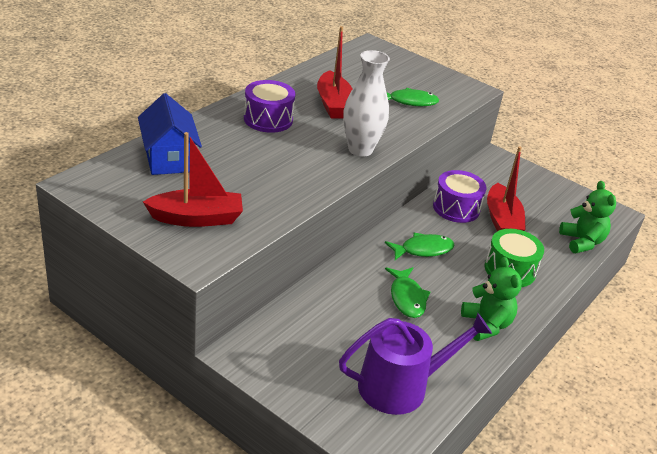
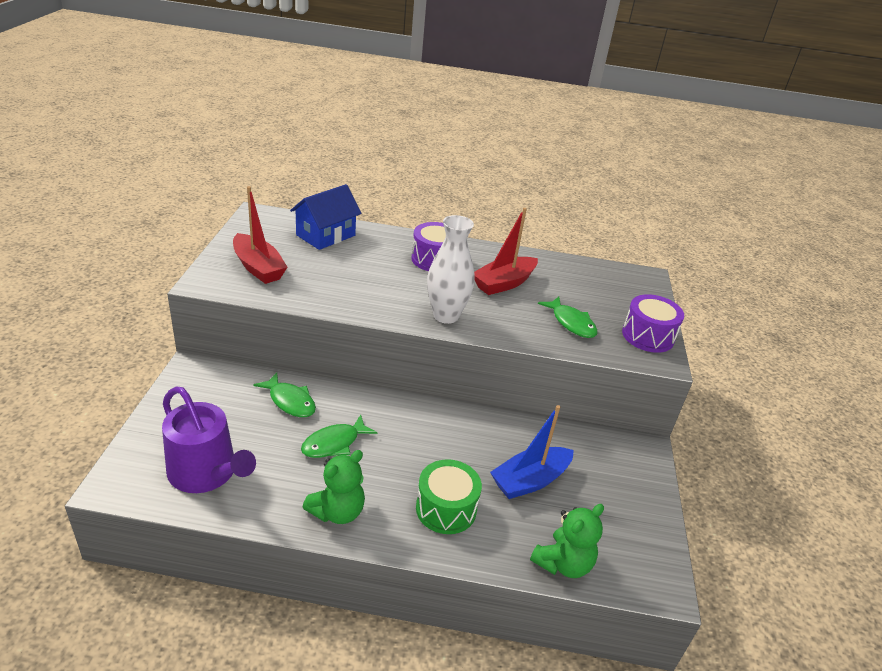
camera: 60 degrees right, 0 degrees up
(423, 250) = (418, 434): green fish -> green fish (290, 401)
(456, 208) = (512, 440): purple drum -> purple drum (648, 336)
(502, 220) = (530, 480): red boat -> blue boat

